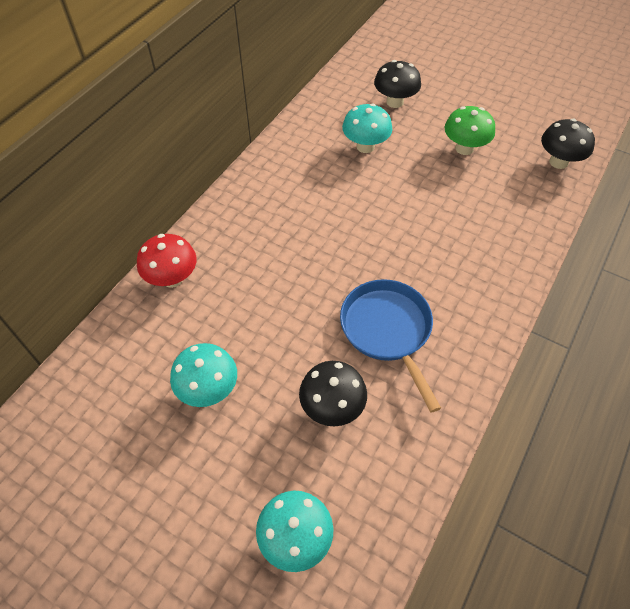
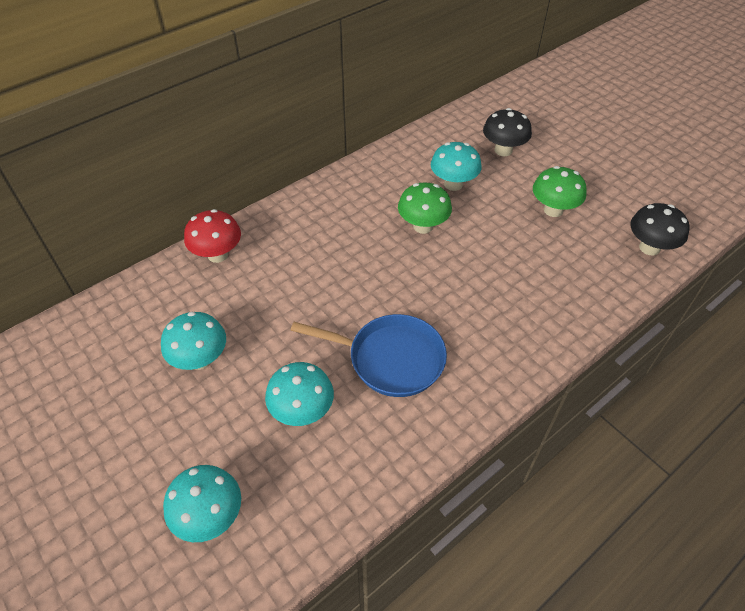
camera: 20 degrees right, 5 degrees down
(332, 407) = (302, 411): black mushroom -> turquoise mushroom
(357, 195) = (423, 226): none -> green mushroom
(388, 331) = (390, 359): blue pan -> blue pan turned 105 degrees clockwise

